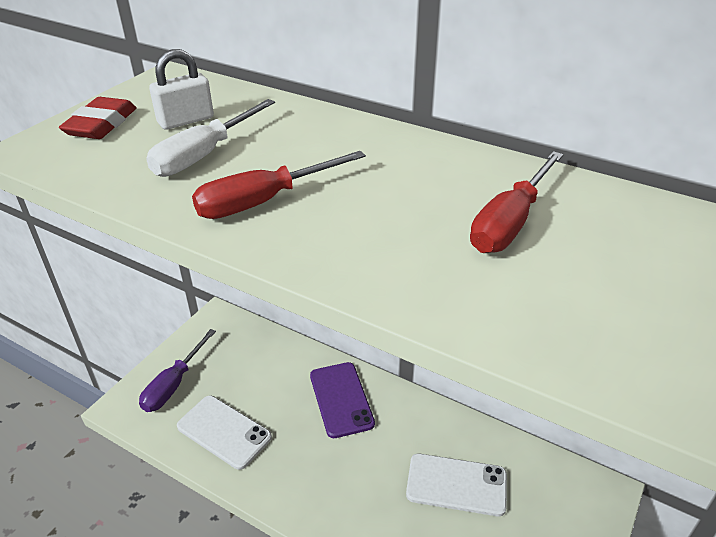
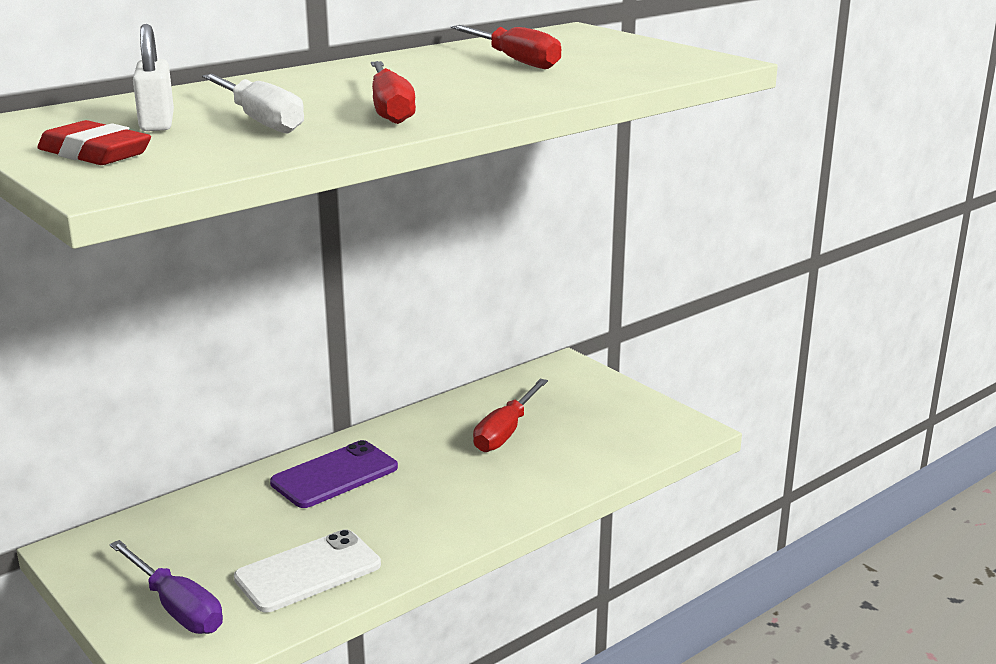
camera: 70 degrees left, 15 degrees down
(341, 399) = (334, 475): purple phone -> purple phone turned 45 degrees counterclockwise
(456, 484) = (506, 432): white phone -> red screwdriver

